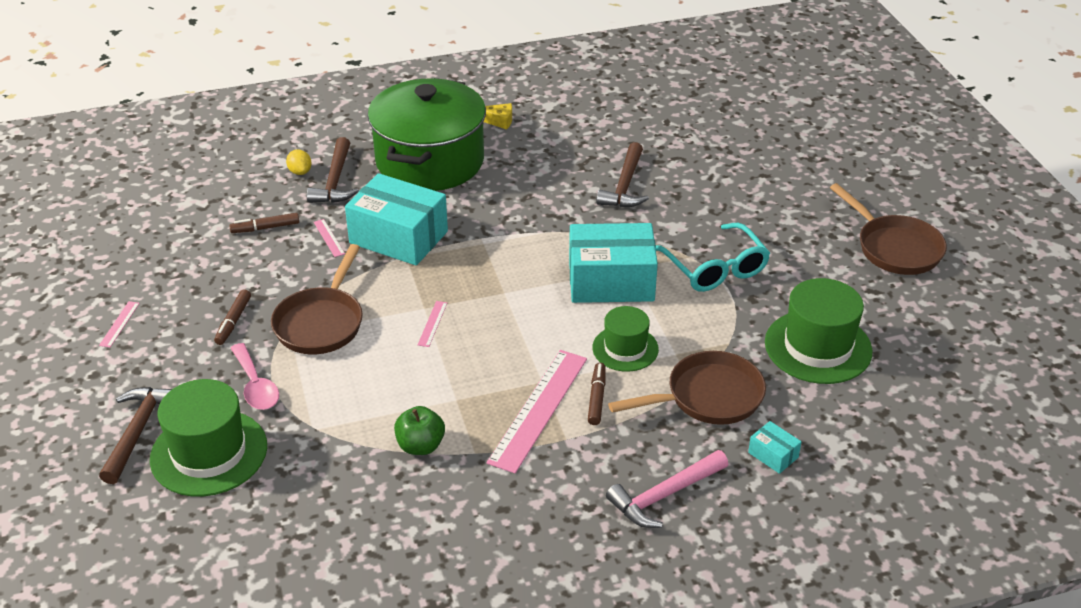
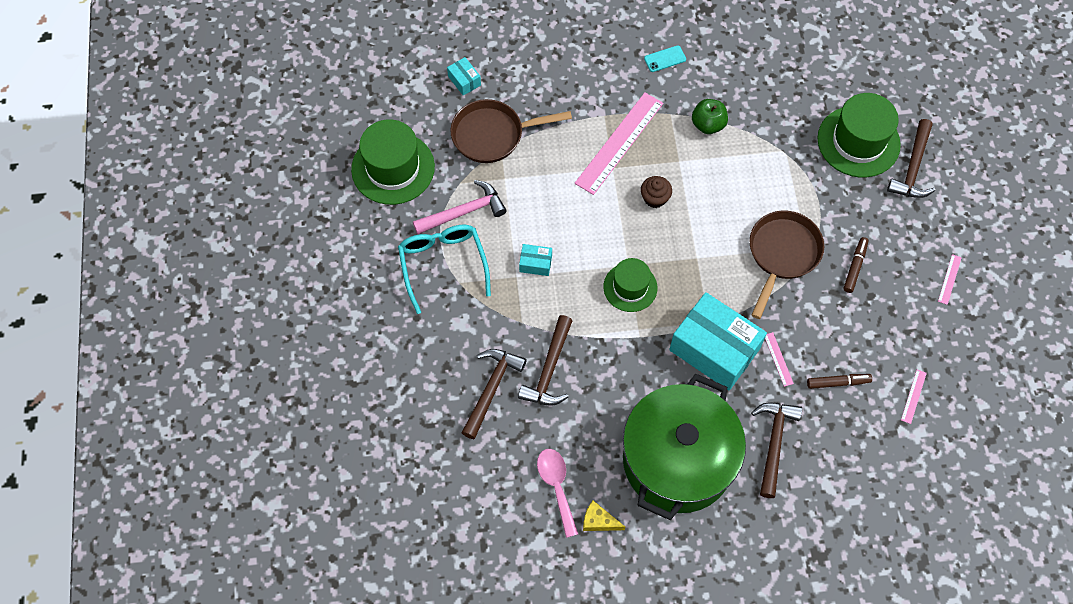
camera: 170 degrees left, 25 degrees up
(256, 386) = (830, 196): pink spoon -> pink spoon (556, 486)
(300, 172) = (809, 465): yellow lemon -> none
(432, 323) = (691, 239): pink ruler -> pink ruler (913, 396)
(482, 357) = (655, 198): none -> brown cupcake
(492, 523) = (665, 59): none -> turquoise phone
(570, 205) = (549, 369): none -> brown hammer
(596, 398) = (575, 146): brown marker -> none
(611, 281) = (535, 263): turquoise box -> turquoise box, size x0.42
(625, 348) = (542, 189): green hat -> green hat (630, 287)
(665, 495) = (547, 62): pink hammer -> pink hammer (464, 212)
(895, 248) = (279, 264): brown pan -> none

